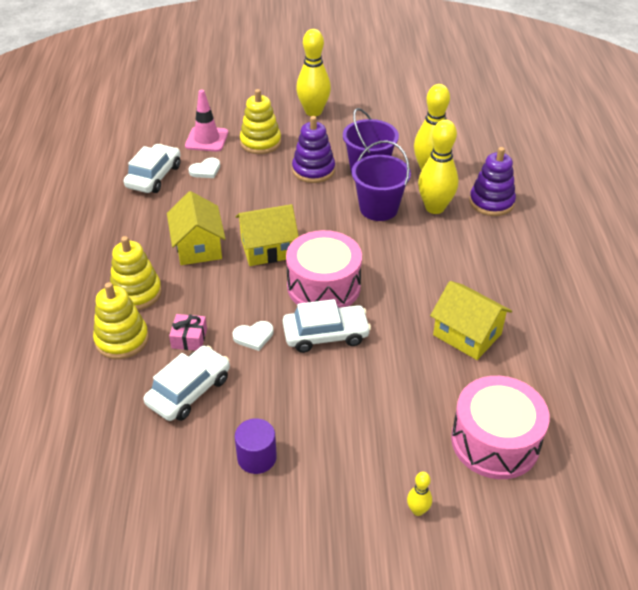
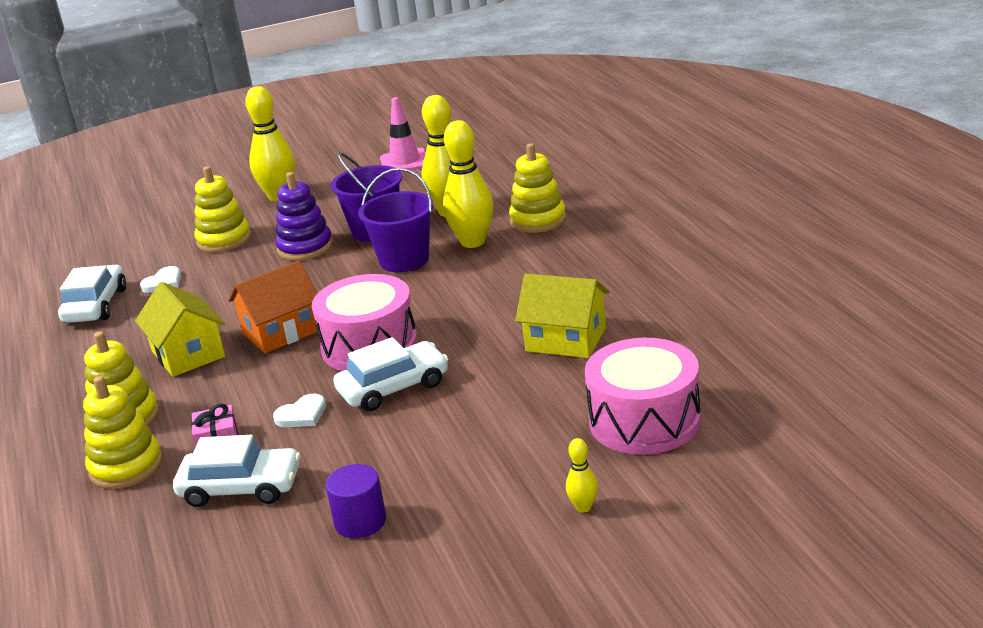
camera: 15 degrees left, 15 degrees down
(189, 391) = (241, 488): white car -> white car turned 75 degrees clockwise
(206, 139) = (151, 254): pink traffic cone -> pink traffic cone (405, 162)
(268, 249) = (281, 332): yellow house -> orange house
(491, 202) = (538, 220): purple stacking toy -> yellow stacking toy

